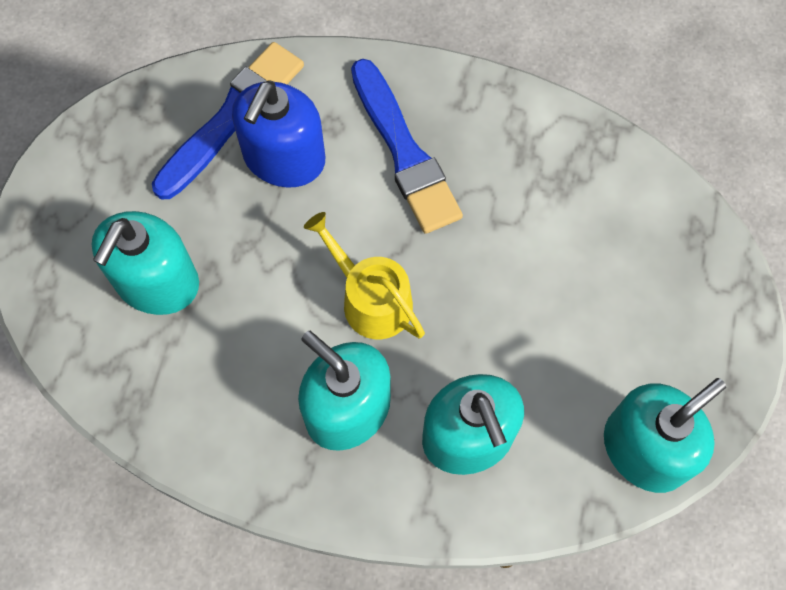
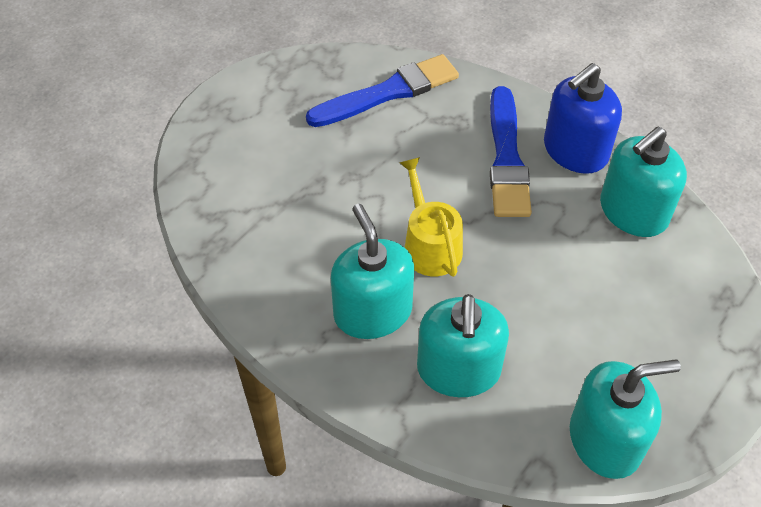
camera: 25 degrees right, 15 degrees down
(157, 282) = (277, 175): turquoise soap dispenser -> turquoise soap dispenser (633, 212)
(284, 158) = (412, 130): blue soap dispenser -> blue soap dispenser (575, 151)

